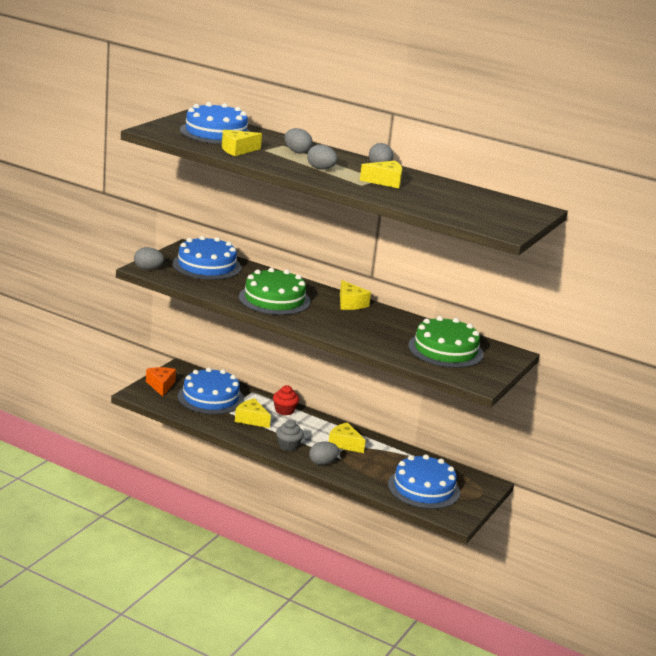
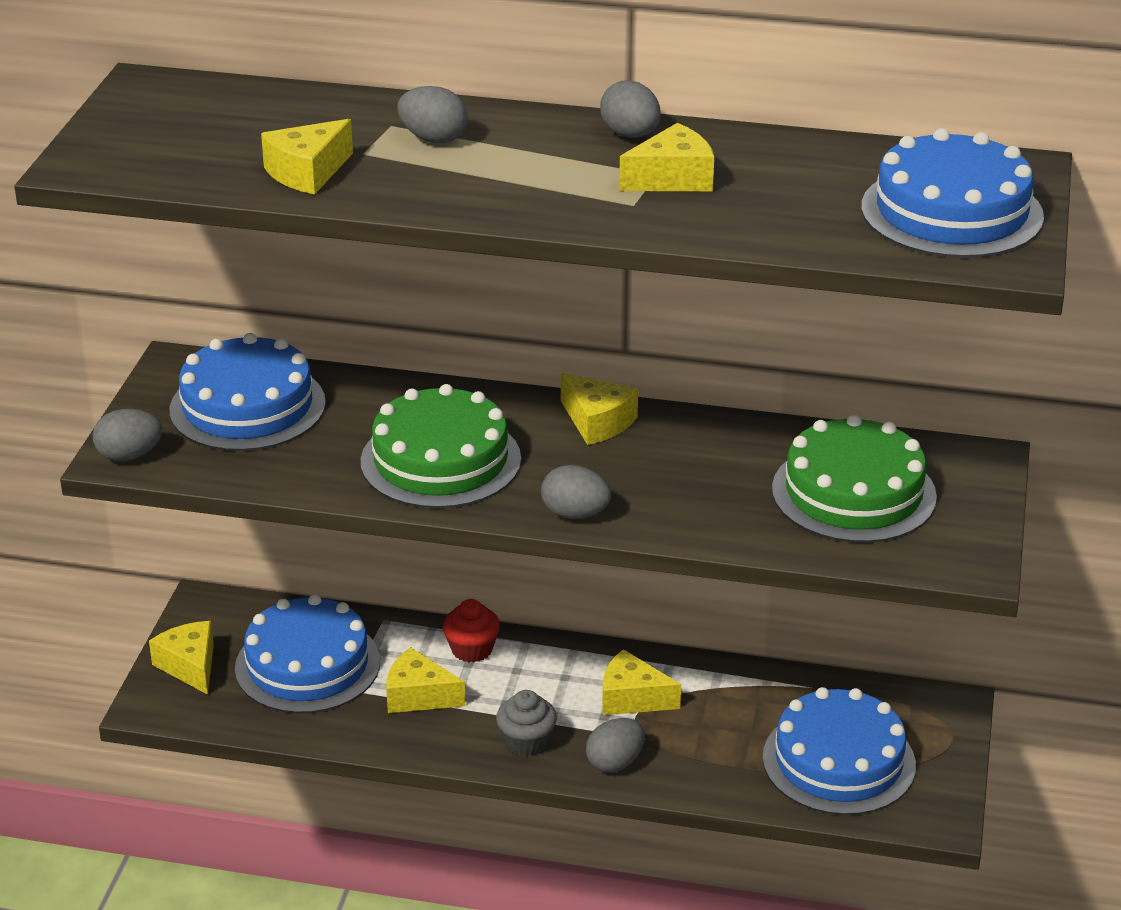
camera: 15 degrees left, 10 degrees up
(161, 385) = (190, 666): orange cheese -> yellow cheese
(216, 132) = (225, 128): blue cake -> blue cake (951, 212)
(321, 169) = (518, 179): grey egg -> grey egg (575, 514)

